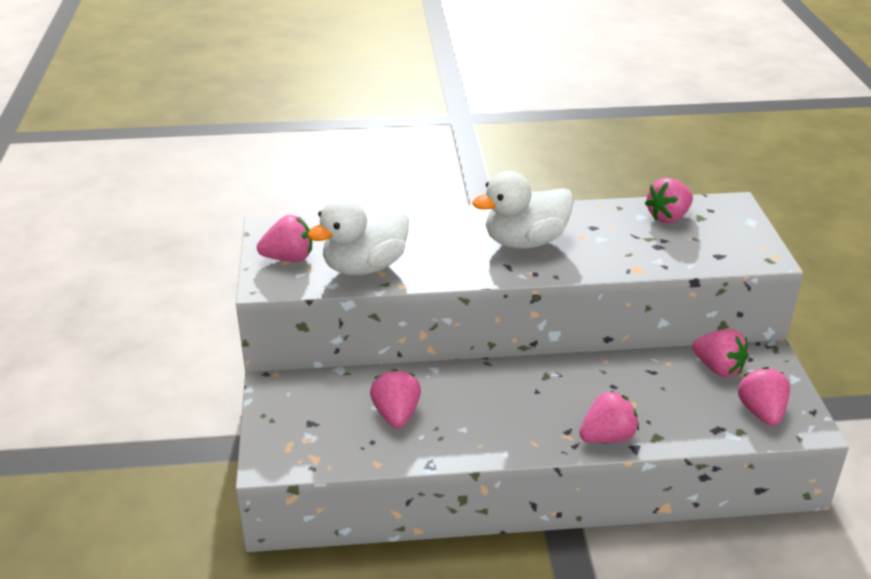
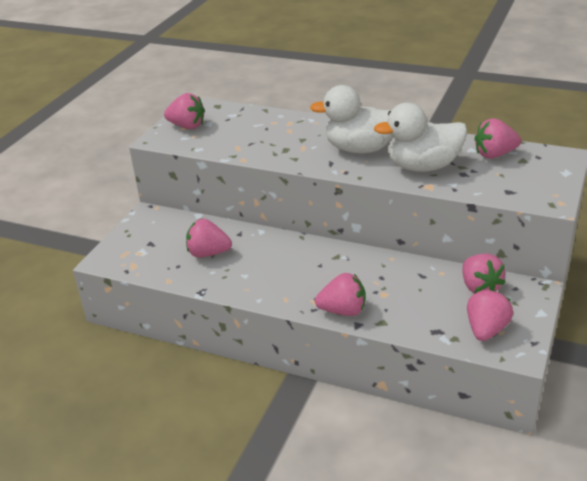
camera: 30 degrees right, 0 degrees up
(365, 267) = (230, 142): white duck -> white duck (423, 166)
(396, 415) = (208, 253): pink strawberry -> pink strawberry turned 105 degrees counterclockwise

